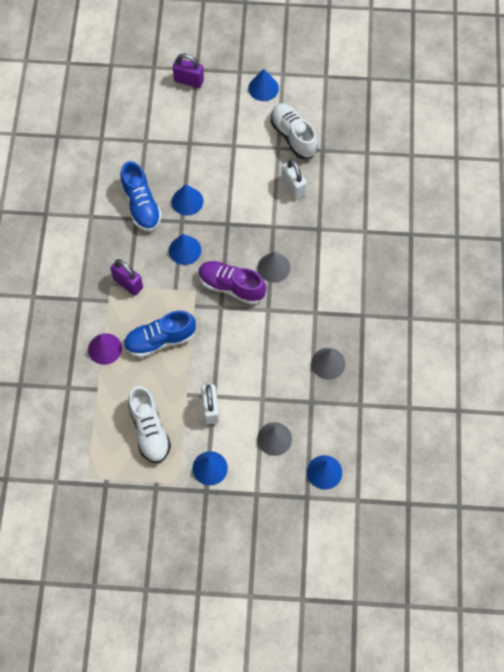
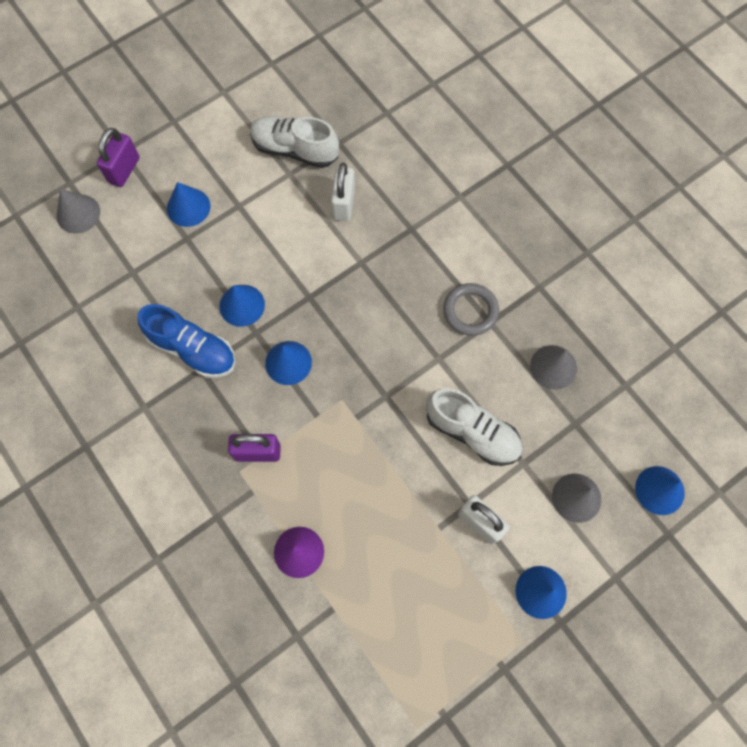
camera: 40 degrees left, 5 degrees up
(149, 430) = (436, 606): white shoe -> white shoe (472, 432)
(160, 340) = (353, 489): blue shoe -> none
(189, 81) = (124, 170): purple padlock -> purple padlock turned 45 degrees counterclockwise
(231, 286) = (376, 364): purple shoe -> none
(263, 88) = (216, 121): blue cone -> blue cone (188, 207)
(273, 267) = (402, 307): grey cone -> grey cone (78, 213)
(293, 187) = (343, 204): white padlock -> white padlock turned 75 degrees clockwise
(310, 298) = (470, 311): none -> grey ring

